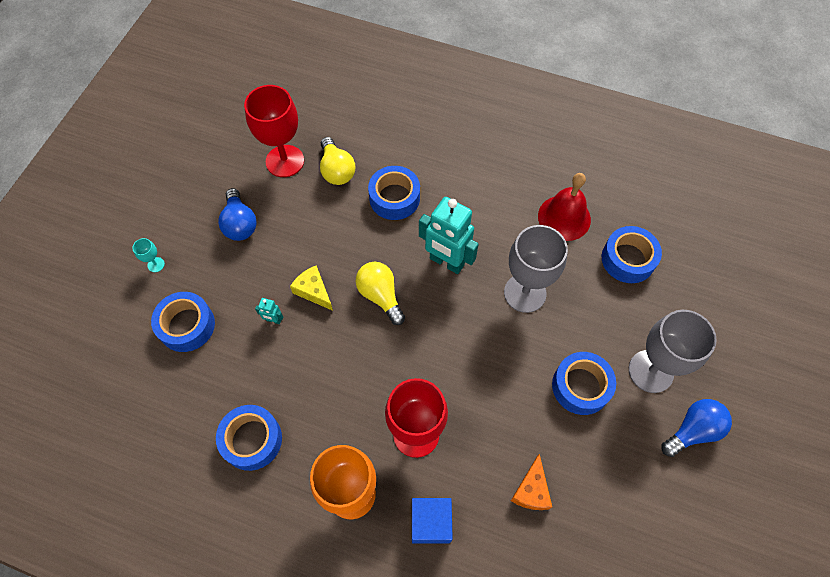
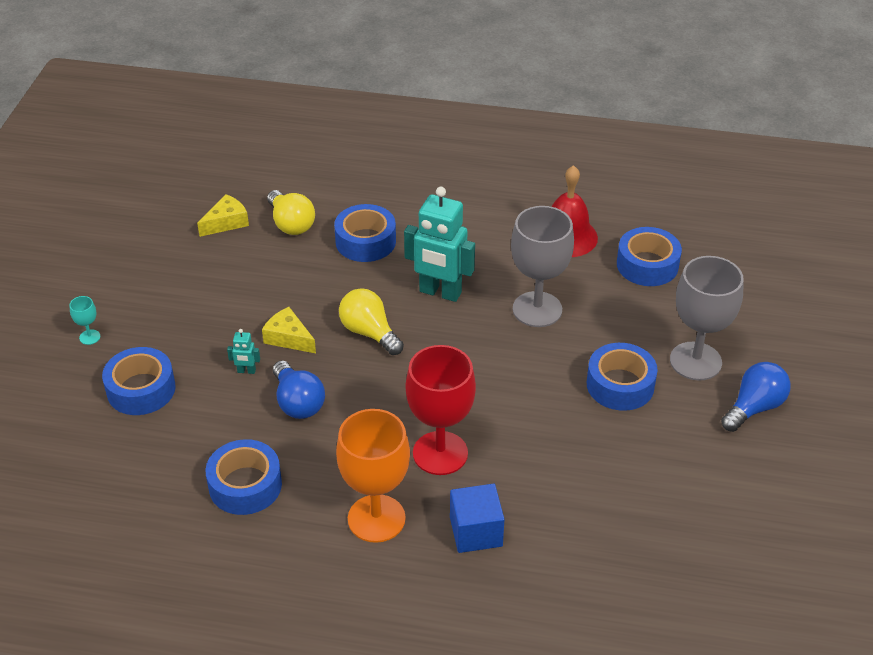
camera: 10 degrees left, 20 degrees down
(240, 224) = (185, 287): blue light bulb -> blue light bulb (298, 402)
(285, 161) = (226, 222): red goblet -> yellow cheese
(531, 490) = (585, 485): orange cheese -> none

